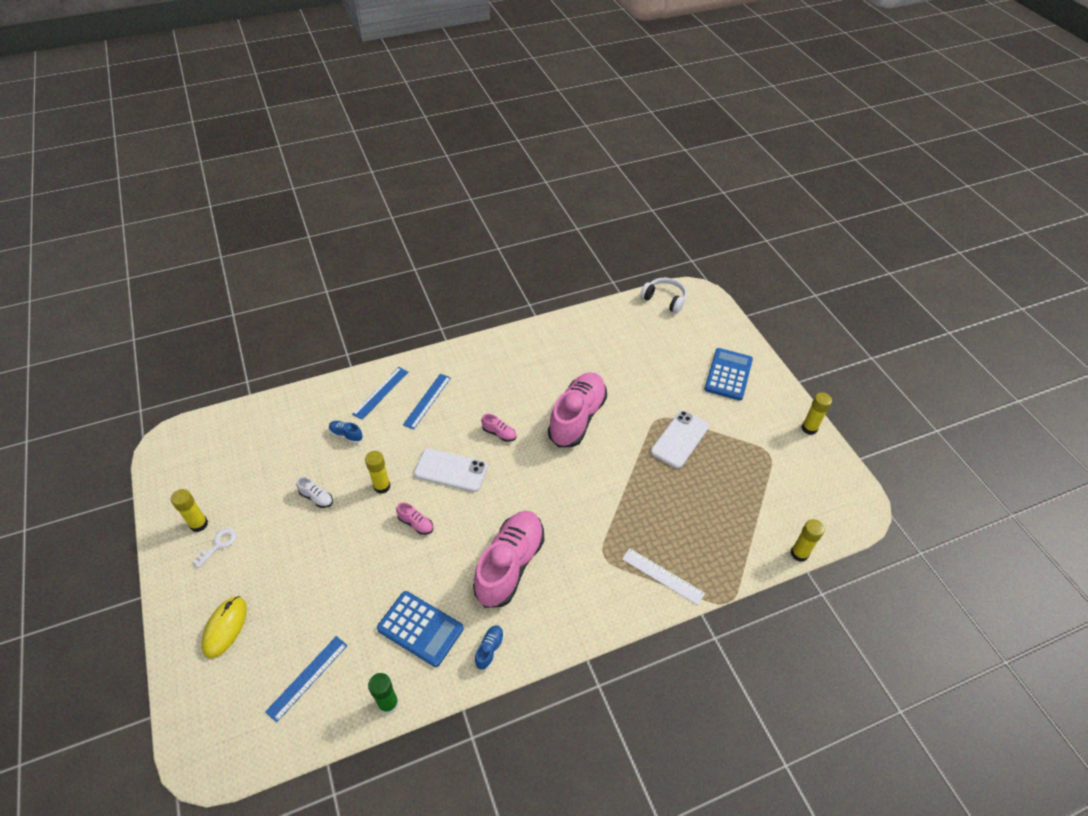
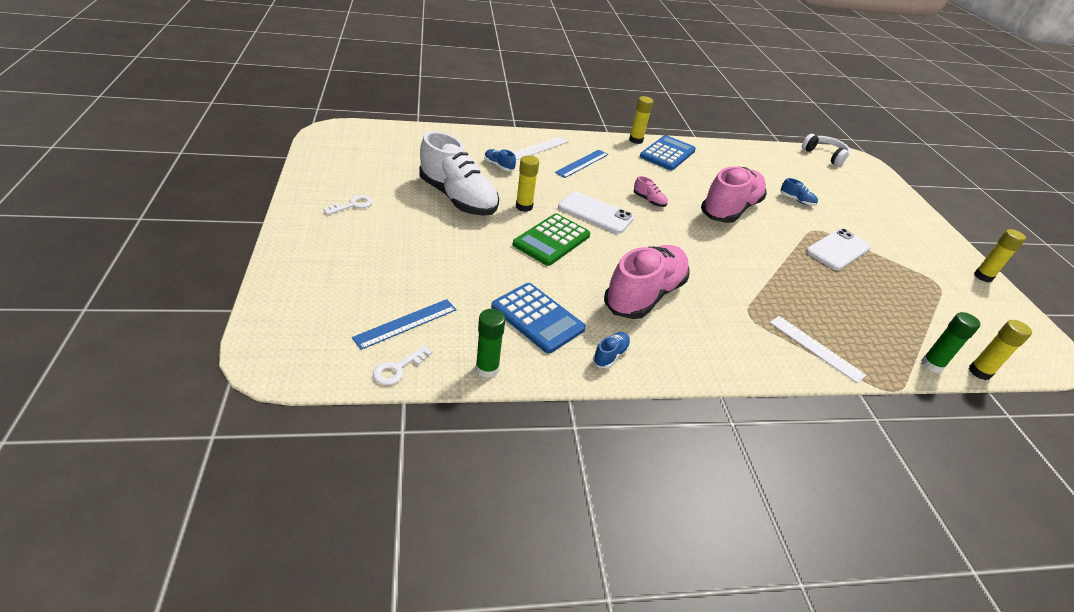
camera: 10 degrees right, 10 degrees down
(199, 524) = (340, 187): yellow glue stick -> yellow glue stick (636, 140)
(225, 628) = (336, 263): yellow mouse -> none
(313, 731) = (398, 368): none -> white key
(316, 498) = (458, 198): white shoe -> white shoe, size x2.50
(380, 392) = (539, 148): blue ruler -> white ruler
(416, 523) = (551, 240): pink shoe -> green calculator
(639, 381) = (796, 200): none -> blue shoe
(728, 374) = (891, 218): blue calculator -> blue calculator (667, 154)
(759, 560) = (931, 365): none -> green glue stick

